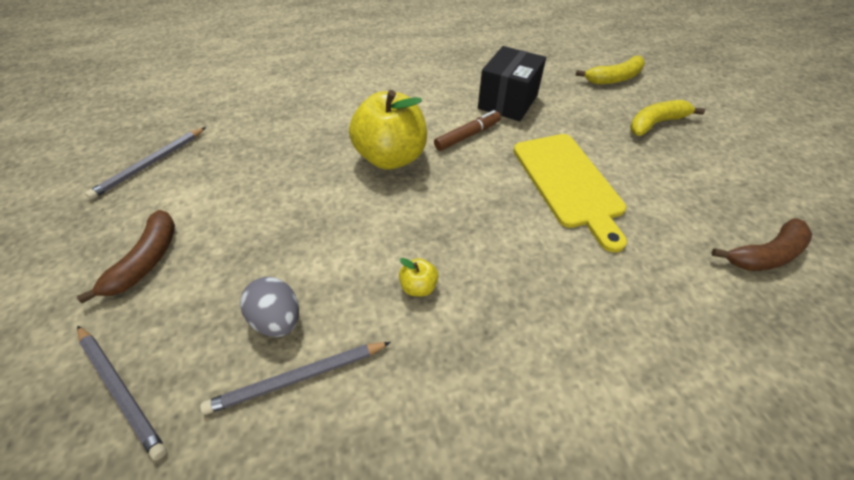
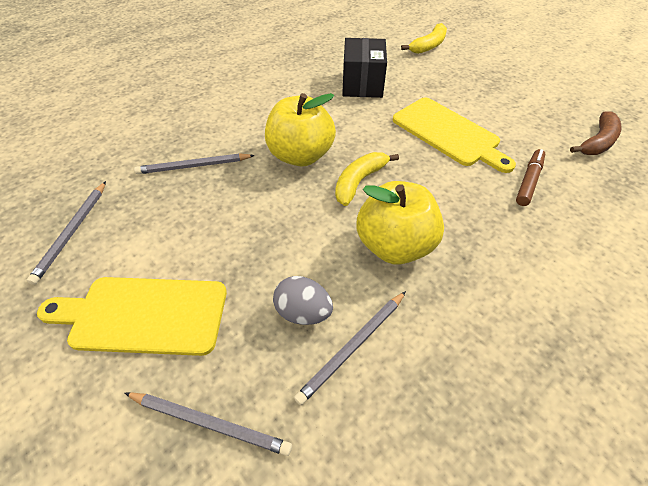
camera: 25 degrees left, 0 degrees up
(147, 260) = (143, 315): brown banana -> yellow cutting board
(287, 137) = (193, 166): none -> grey pencil
(418, 286) = (394, 245): yellow apple -> yellow apple, size x2.46
(467, 136) = (349, 120): brown marker -> brown marker (528, 181)
(655, 123) = (478, 72): yellow banana -> yellow banana (359, 182)

